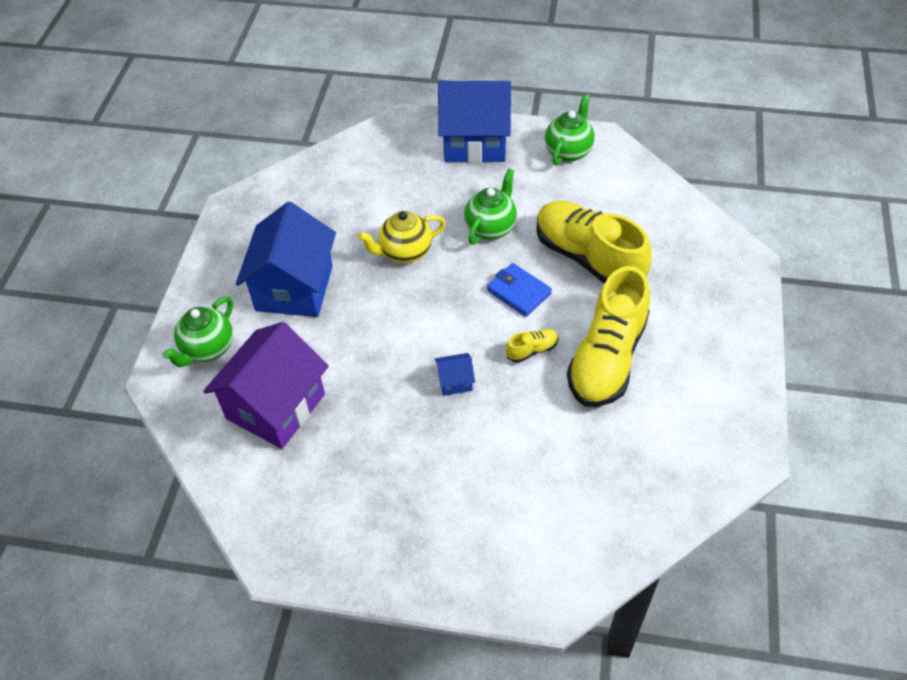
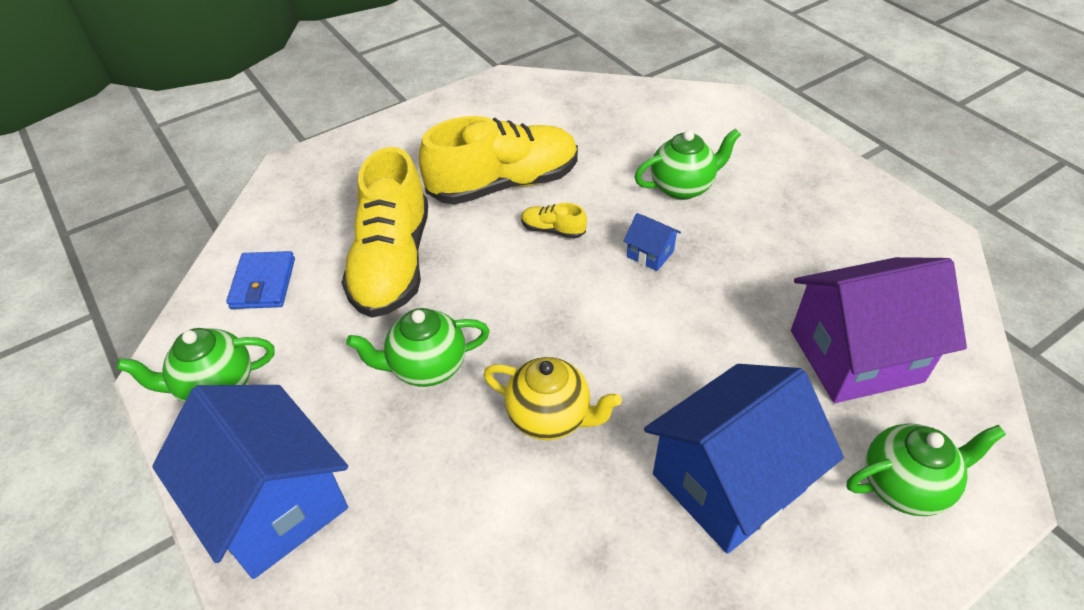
camera: 135 degrees left, 5 degrees down
(491, 456) = (682, 187): none -> green teapot
(518, 292) = (495, 282): blue wallet -> blue wallet (263, 283)

